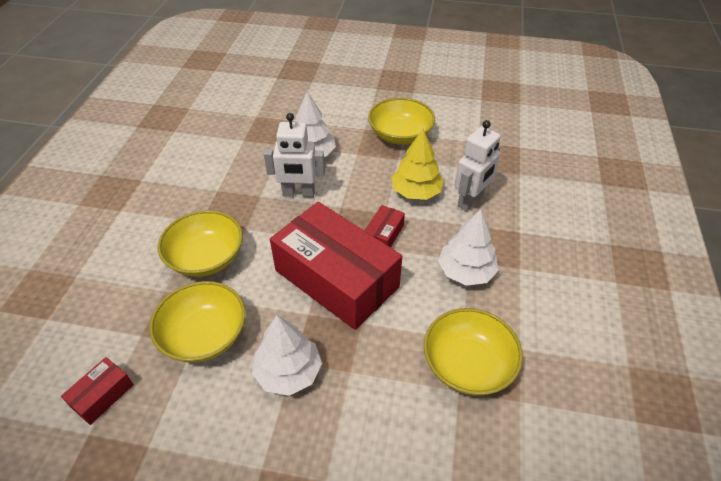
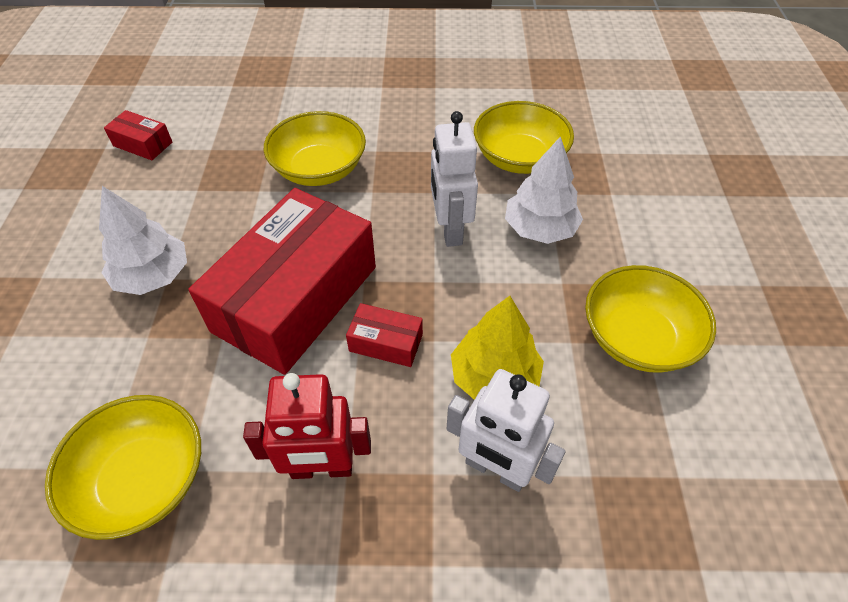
camera: 80 degrees right, 5 degrees up
(204, 335) = (208, 195): yellow bowl -> yellow bowl (519, 158)
(466, 271) = (322, 468): white tree -> red robot

